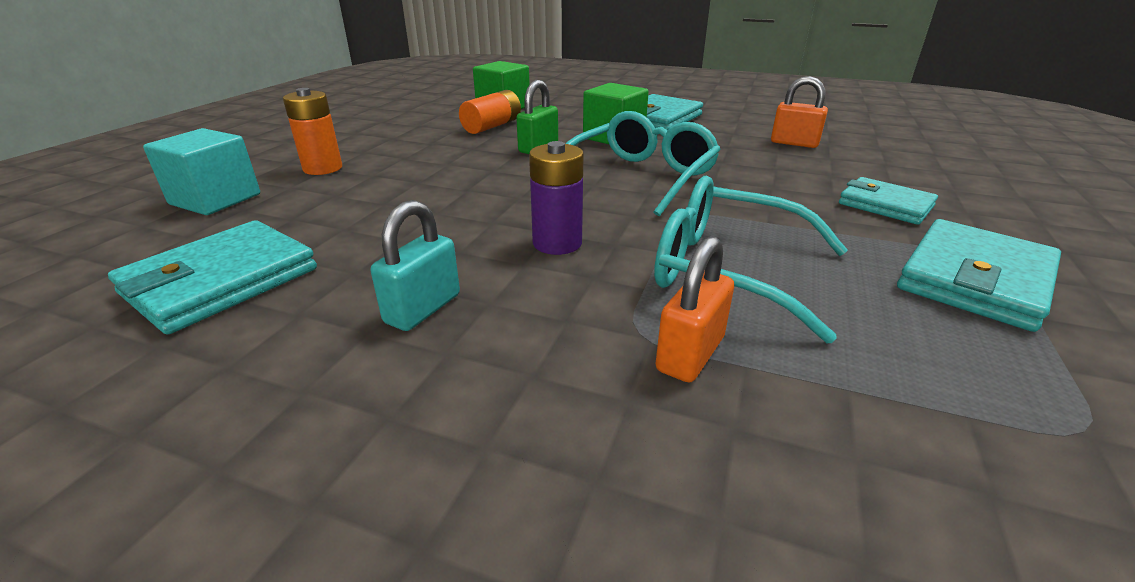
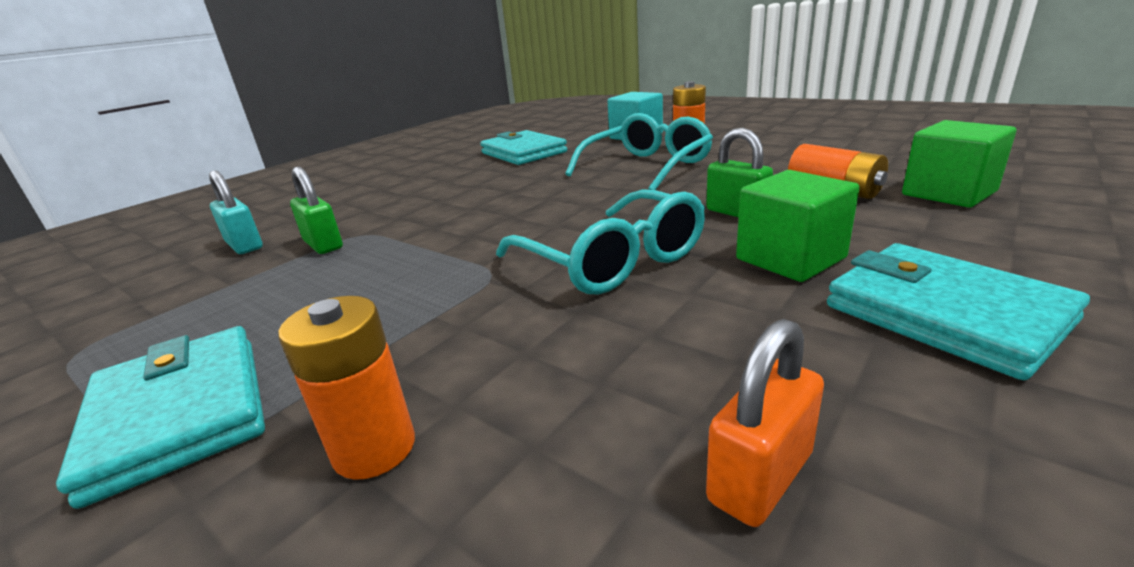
camera: 110 degrees right, 5 degrees down
(423, 309) = (450, 188): turquoise padlock -> turquoise padlock (245, 245)
(557, 243) = (490, 217): purple battery -> none
(690, 354) = (323, 245): orange padlock -> green padlock
(730, 271) = (378, 273): turquoise glasses -> turquoise glasses (646, 167)
(885, 205) = (374, 448): turquoise wallet -> orange battery

